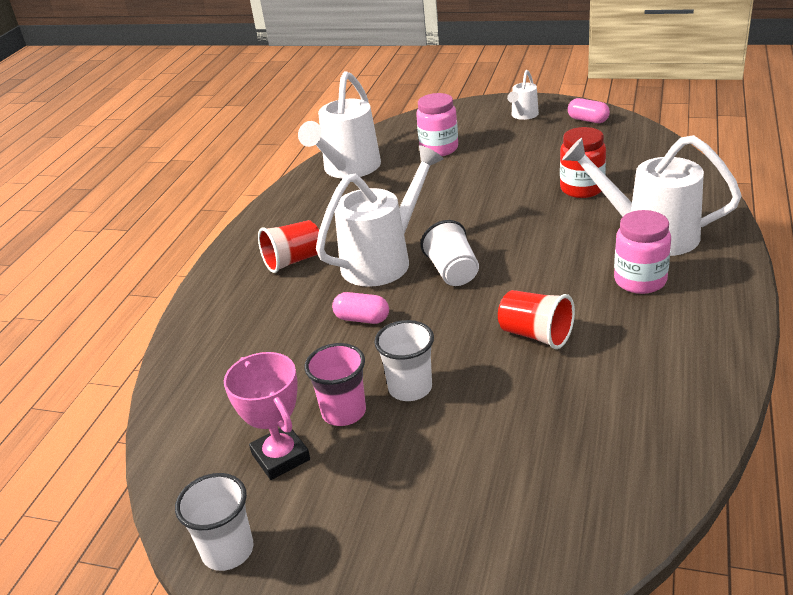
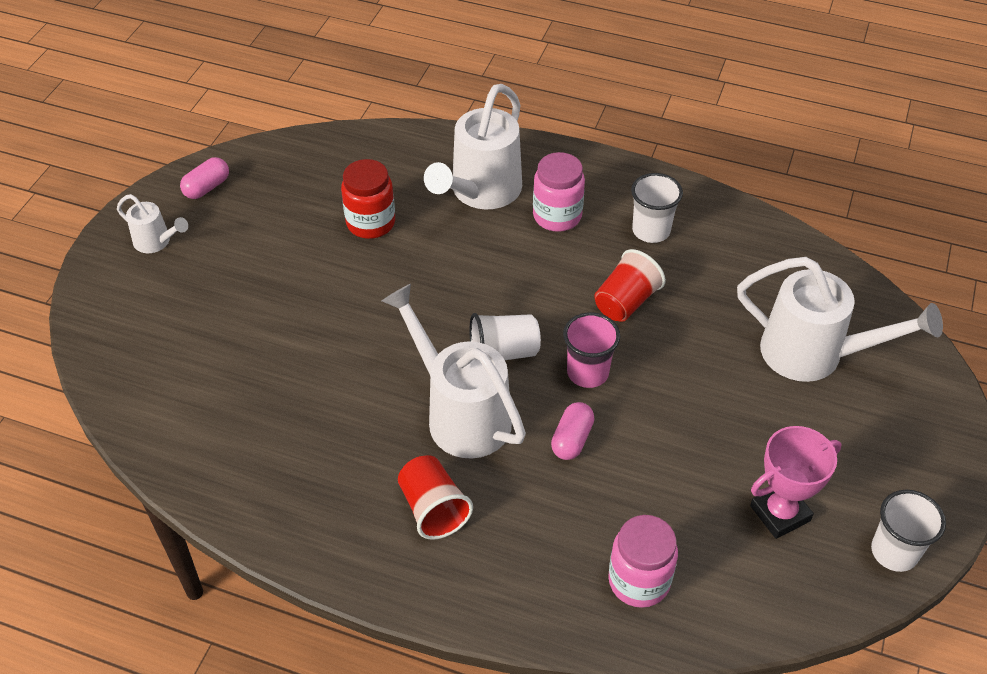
camera: 90 degrees left, 15 degrees up
(344, 412) = (721, 460): pink cup -> pink cup (587, 372)
(348, 169) = (211, 443): white watering can -> white watering can (814, 354)
(410, 388) = (691, 404): white cup -> white cup (651, 231)
(439, 149) = (204, 337): pink jar -> pink jar (639, 581)

